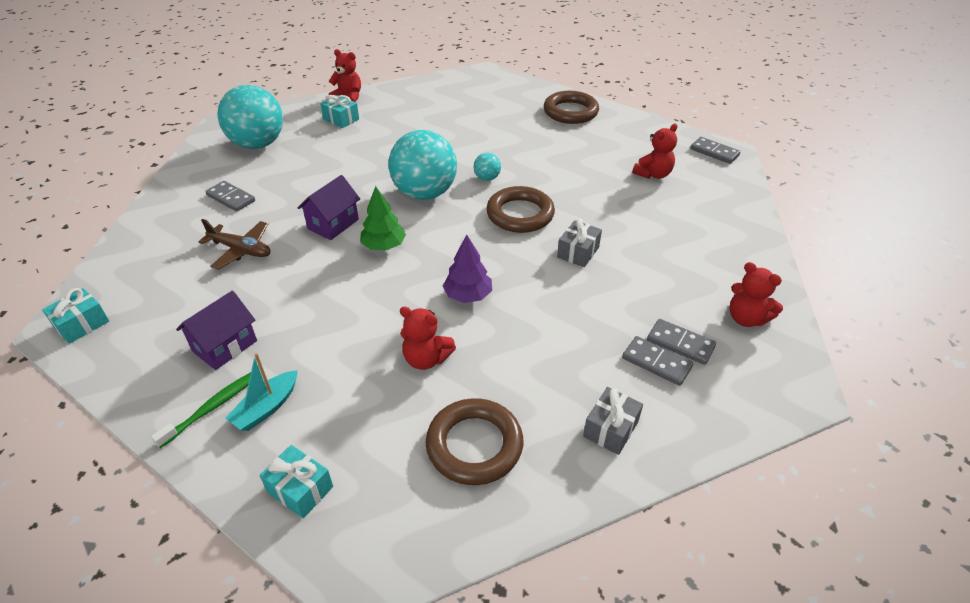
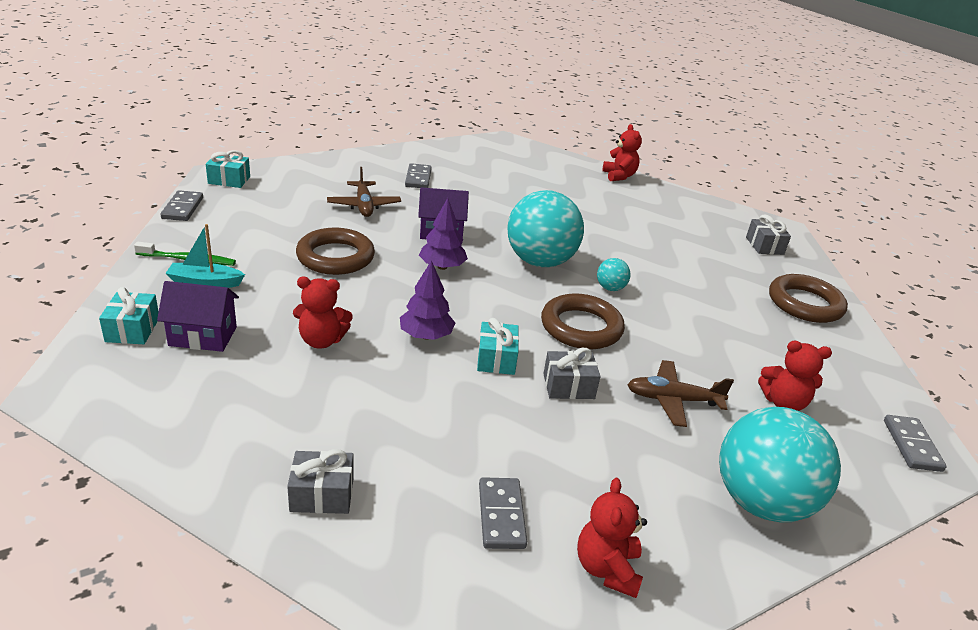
camera: 50 degrees right, 10 degrees down
(225, 346) = (254, 240): purple house -> purple house (203, 336)
(258, 144) = (497, 163): turquoise ball -> turquoise ball (761, 502)
(341, 119) = (584, 184): turquoise gift -> turquoise gift (496, 359)
(384, 246) = (442, 267): green tree -> purple tree
(426, 359) = (321, 340): red teddy bear -> red teddy bear turned 75 degrees counterclockwise
(474, 445) = (237, 406): brown ring -> brown ring (335, 257)
(498, 90) = (764, 246): none -> grey gift
(622, 215) = (673, 400): none -> brown plane
(656, 362) = (451, 503): grey domino -> grey domino (183, 208)

